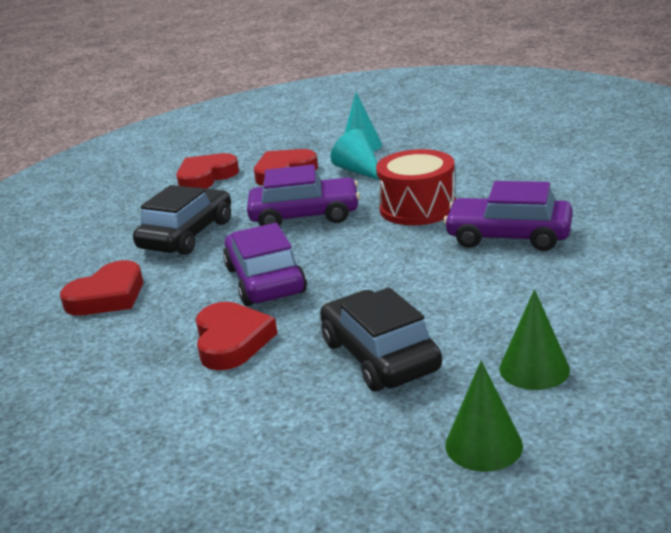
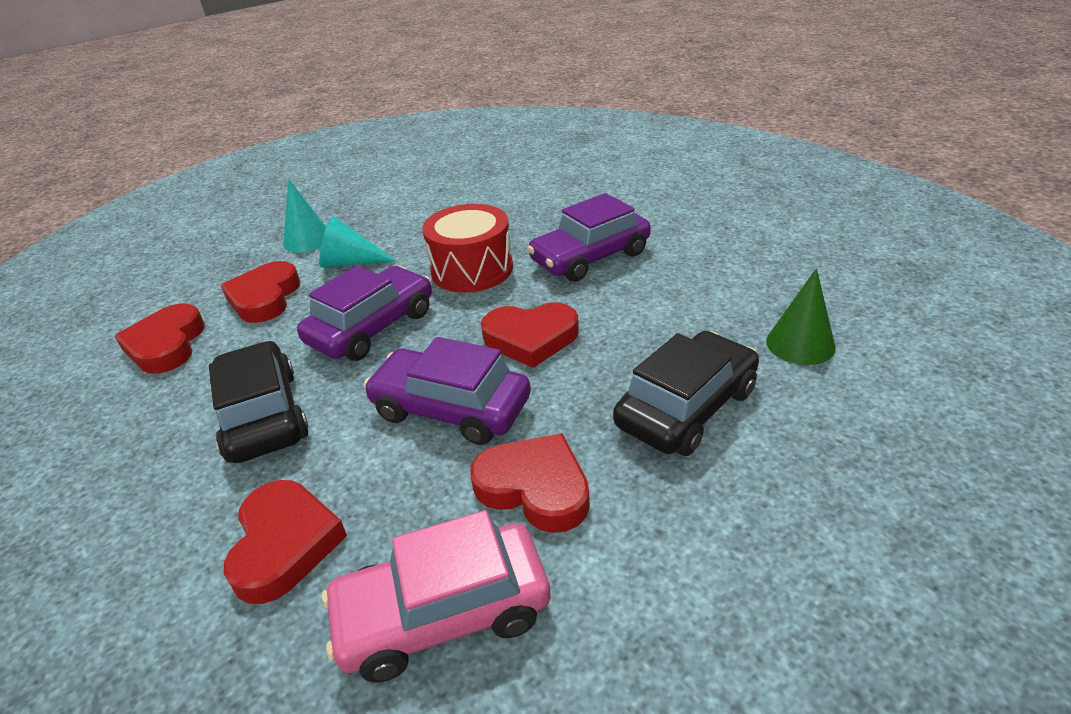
camera: 50 degrees left, 10 degrees up
(110, 363) = (443, 613): none -> pink car
(372, 267) = (531, 338): none -> red heart
(379, 356) = (686, 407): black car -> black car turned 120 degrees clockwise
(483, 445) = (886, 422): green cone -> none

